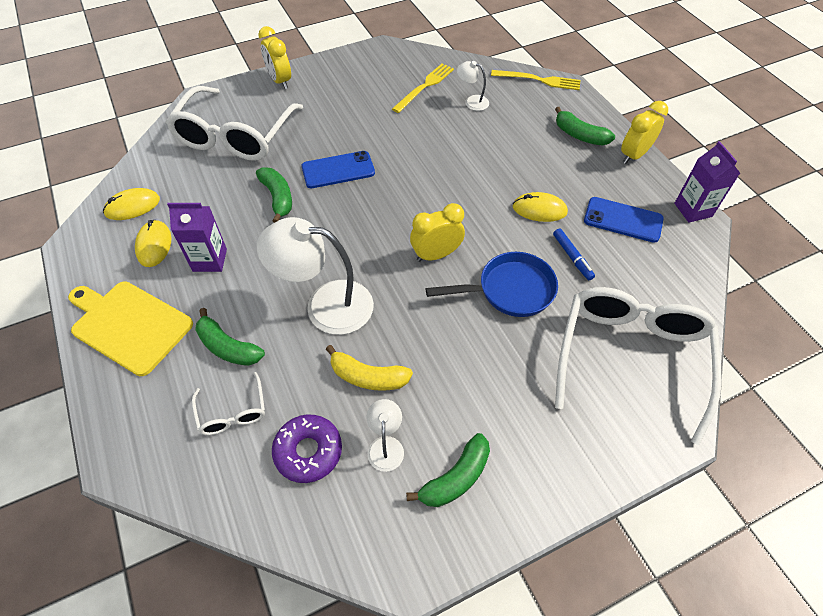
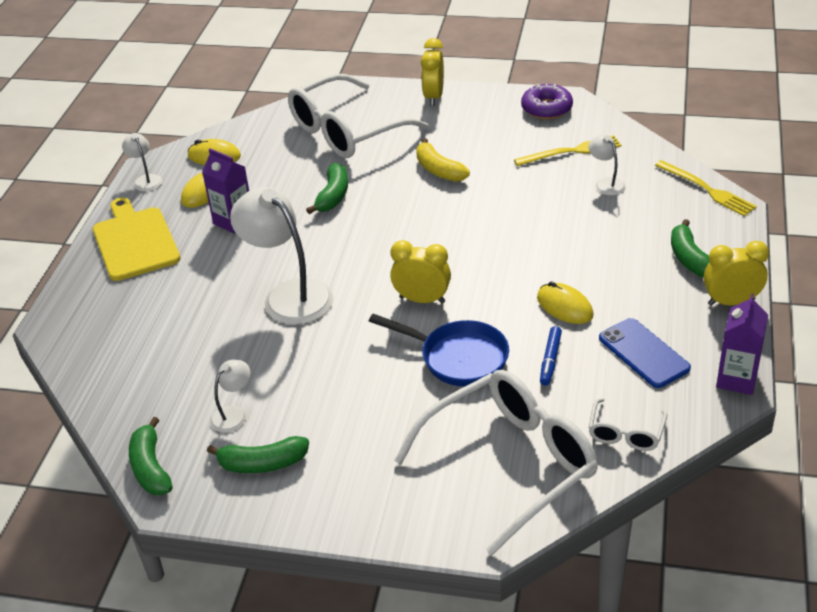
camera: 40 degrees right, 15 degrees down
(83, 258) = (146, 180): none -> white lamp
(228, 347) = (187, 289): green banana -> green banana (151, 467)
(232, 412) = (149, 334): white glasses -> white glasses (626, 433)
(308, 451) = (175, 387): purple donut -> purple donut (546, 108)
(338, 170) = (408, 194): blue phone -> none
(368, 376) = (269, 361): yellow banana -> yellow banana (439, 170)

